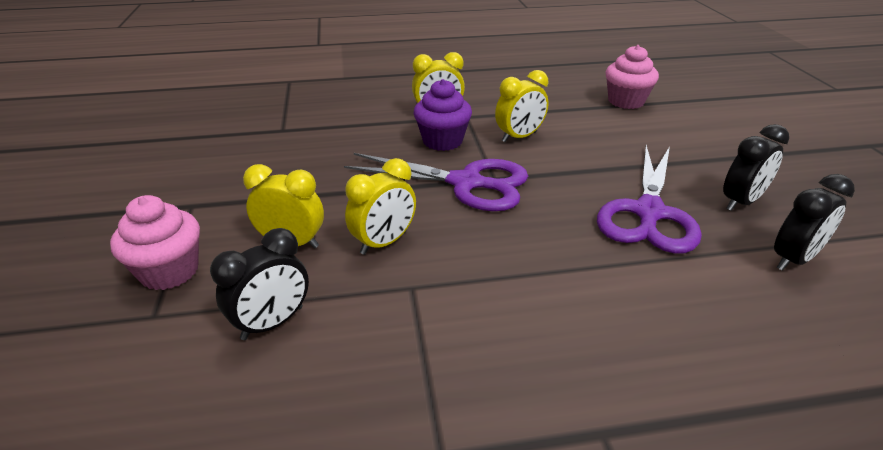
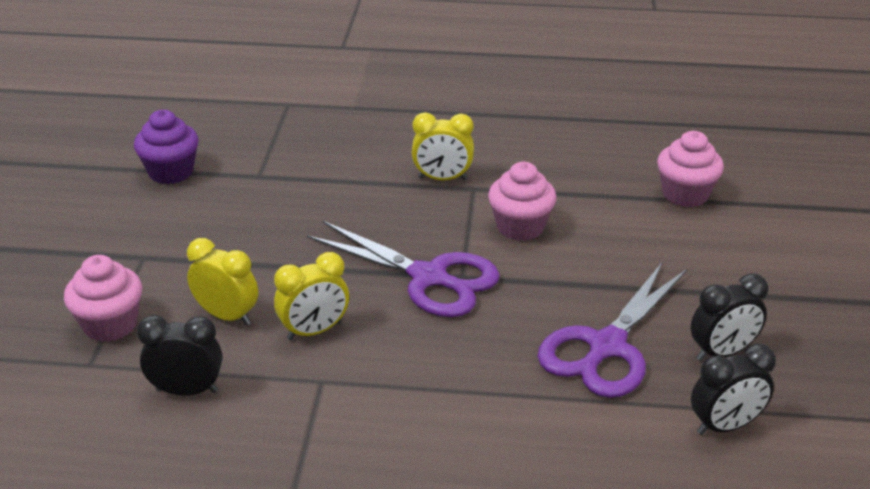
camera: 15 degrees right, 0 degrees up
(272, 323) = (187, 390): black clock -> black clock turned 150 degrees counterclockwise
(442, 141) = (429, 219): purple cupcake -> purple cupcake (171, 172)
(519, 137) = (520, 227): yellow clock -> pink cupcake

